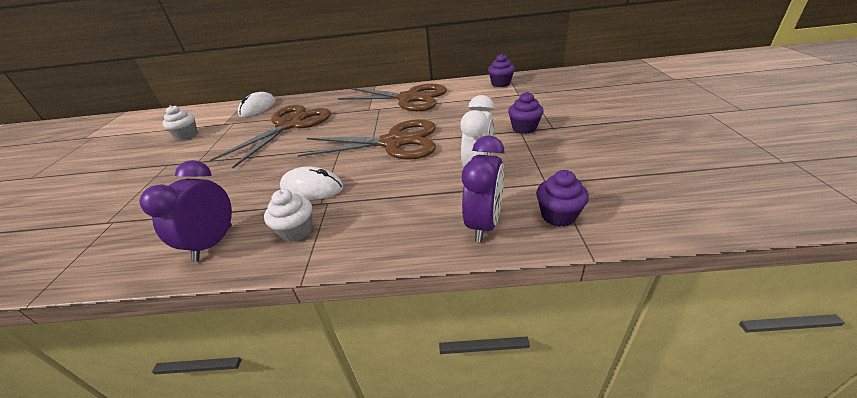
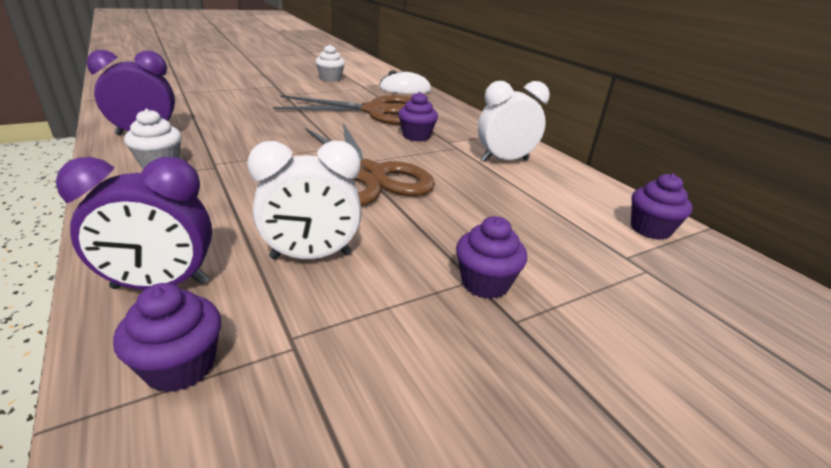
camera: 55 degrees right, 5 degrees down
(312, 188) = (244, 152): white mouse -> none
(350, 118) = (416, 136): none -> purple cupcake
(409, 98) = (504, 160): brown scissors -> white clock

